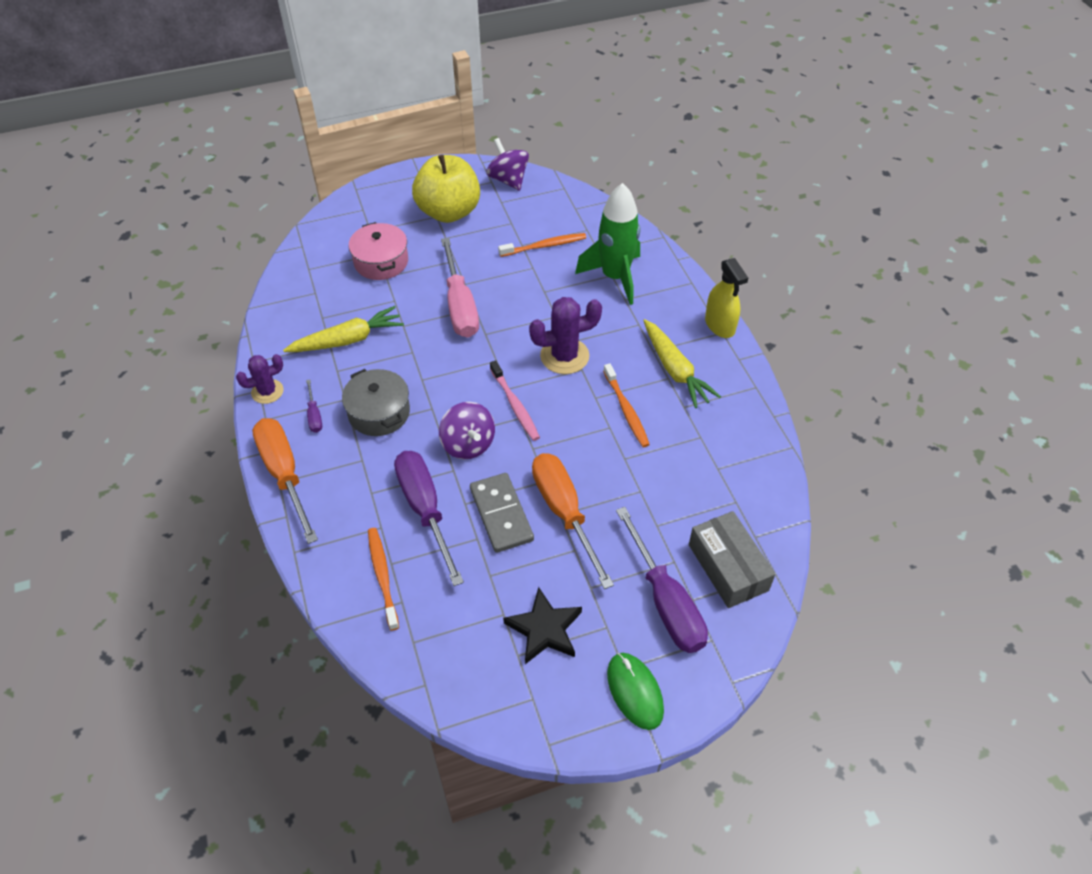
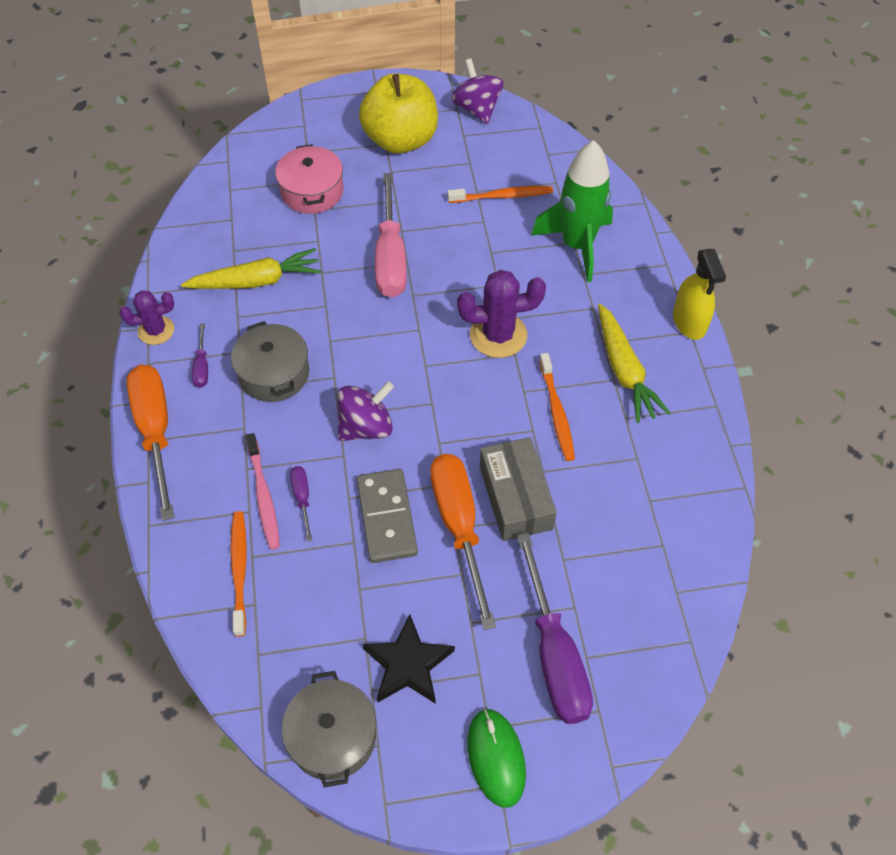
camera: 10 degrees right, 5 degrees up
(425, 510) = (302, 498): purple screwdriver -> purple screwdriver, size x0.45
(468, 444) = (366, 427): purple spinning top -> purple spinning top turned 105 degrees counterclockwise
(492, 698) = (332, 736): none -> grey pot
(515, 406) = (429, 388): pink toothbrush -> pink toothbrush (264, 497)
(728, 567) = (636, 624): grey box -> grey box (515, 497)

